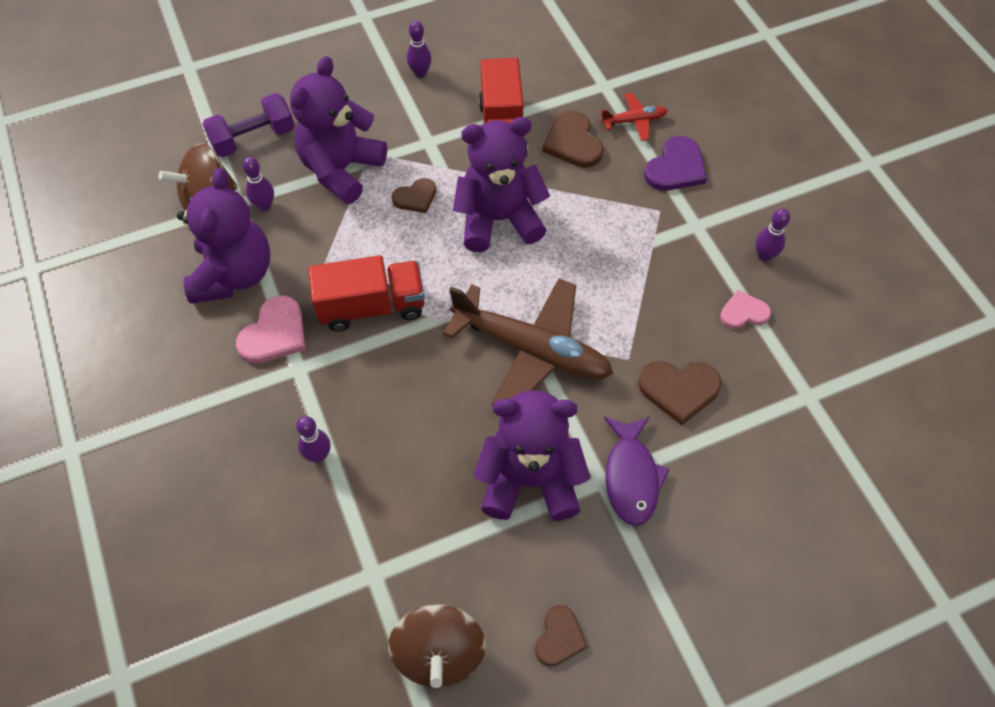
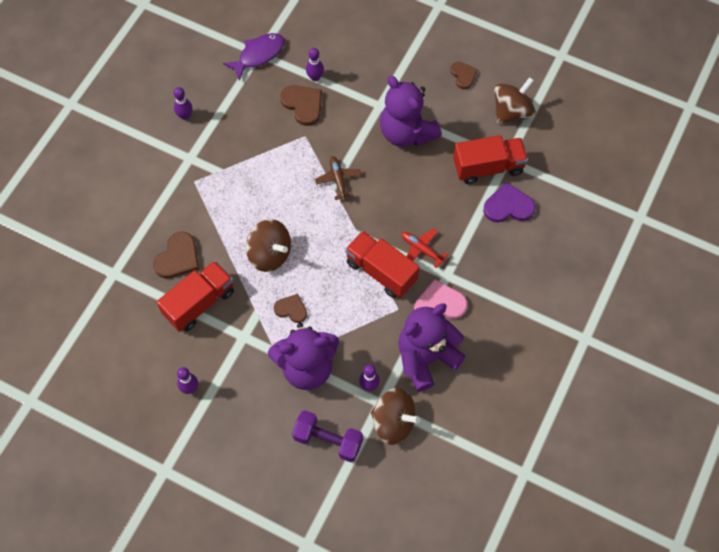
camera: 130 degrees left, 5 degrees up
(318, 455) = (479, 226): purple bowling pin -> purple bowling pin (315, 77)
(385, 539) = (488, 167): none -> red truck
(498, 220) = (269, 254): purple teddy bear -> brown spinning top
(531, 350) = (338, 180): brown plane -> brown plane, size x0.46
(559, 637) = (463, 75): brown heart -> brown heart turned 90 degrees clockwise
(631, 477) = (367, 95): purple fish -> purple fish (258, 55)
(634, 121) = (133, 237): red plane -> red plane (421, 249)
(676, 168) = (154, 193): purple heart -> purple heart (508, 206)
(743, 312) = (231, 105): pink heart -> none

